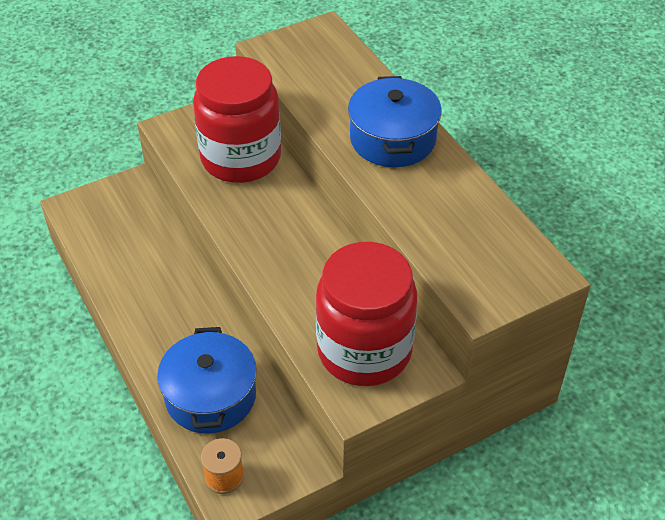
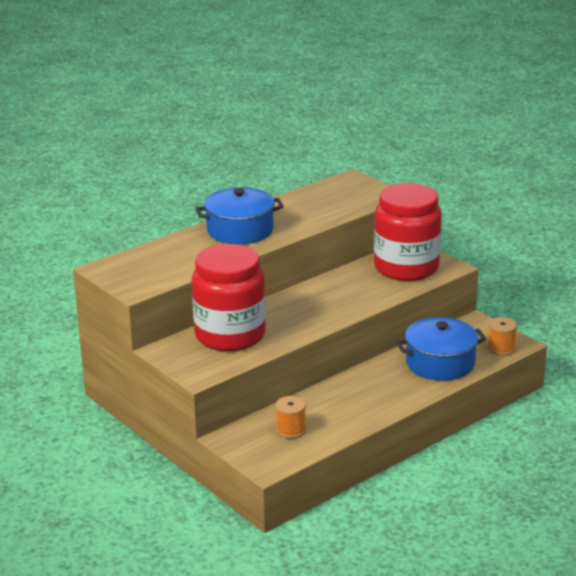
camera: 100 degrees left, 20 degrees down
(126, 233) = (291, 430): none -> orange spool

